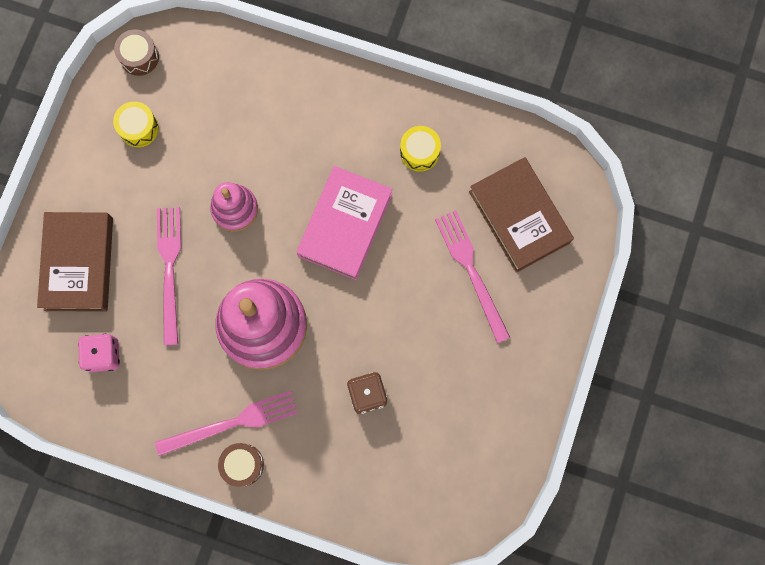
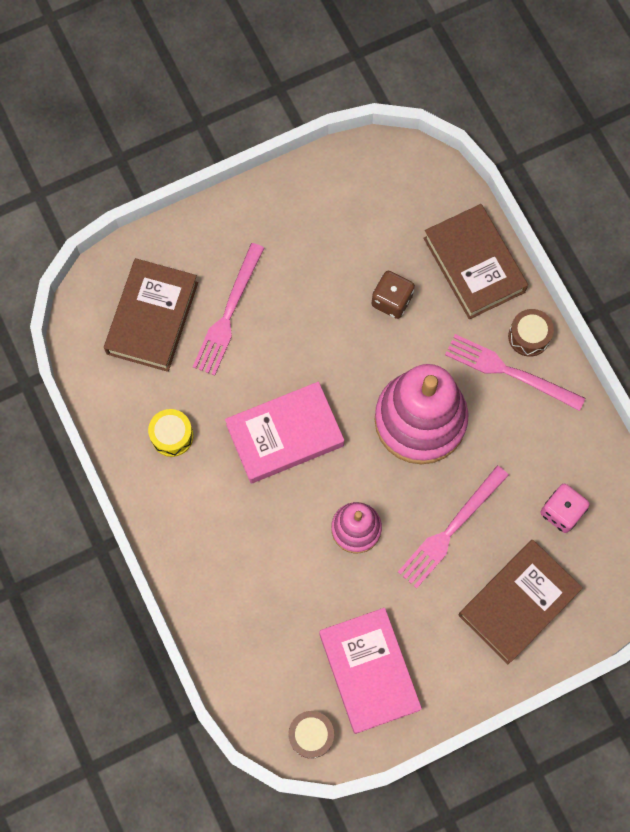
camera: 135 degrees left, 5 degrees down
(139, 128) = (369, 671): yellow drum -> pink book
(334, 482) = (474, 265): none -> brown book

